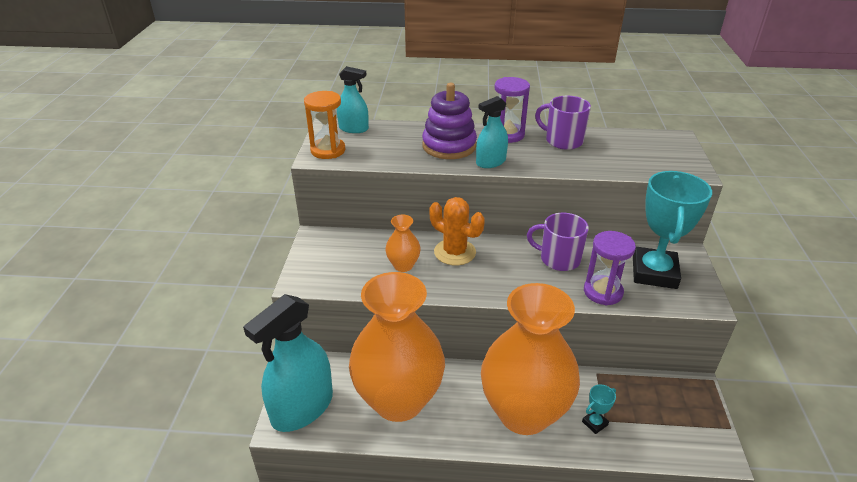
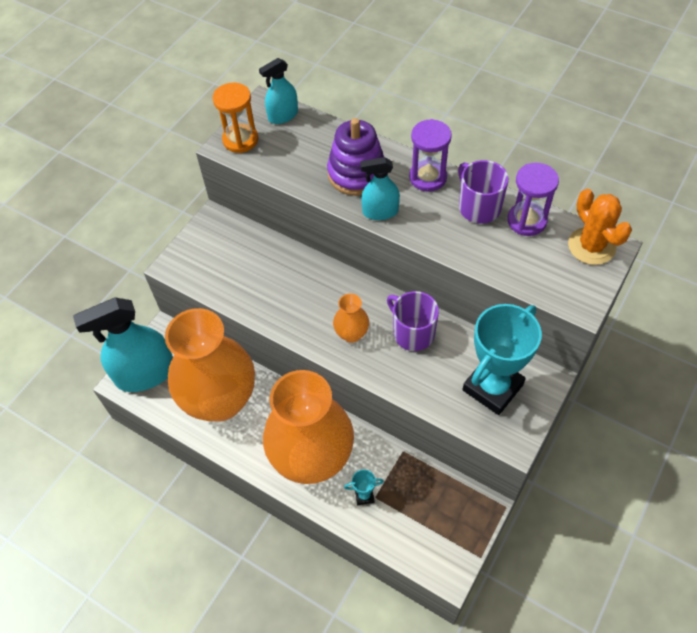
camera: 30 degrees right, 20 degrees up
(353, 129) = (283, 115): turquoise spray bottle -> turquoise spray bottle turned 105 degrees clockwise
(403, 265) = (267, 283): orange vase -> orange vase (351, 334)
(455, 252) = (322, 286): orange cactus -> orange cactus (591, 246)
(603, 292) = (424, 387): purple hourglass -> purple hourglass (526, 221)

